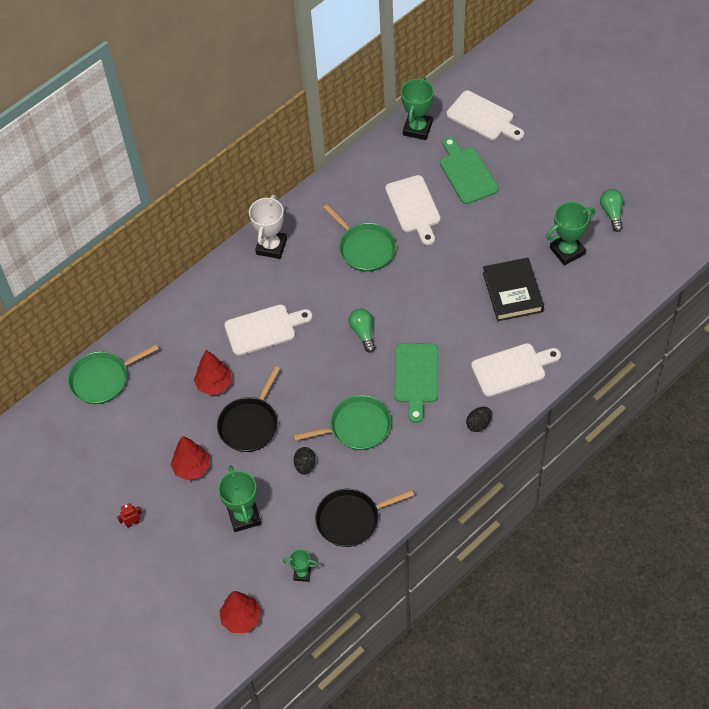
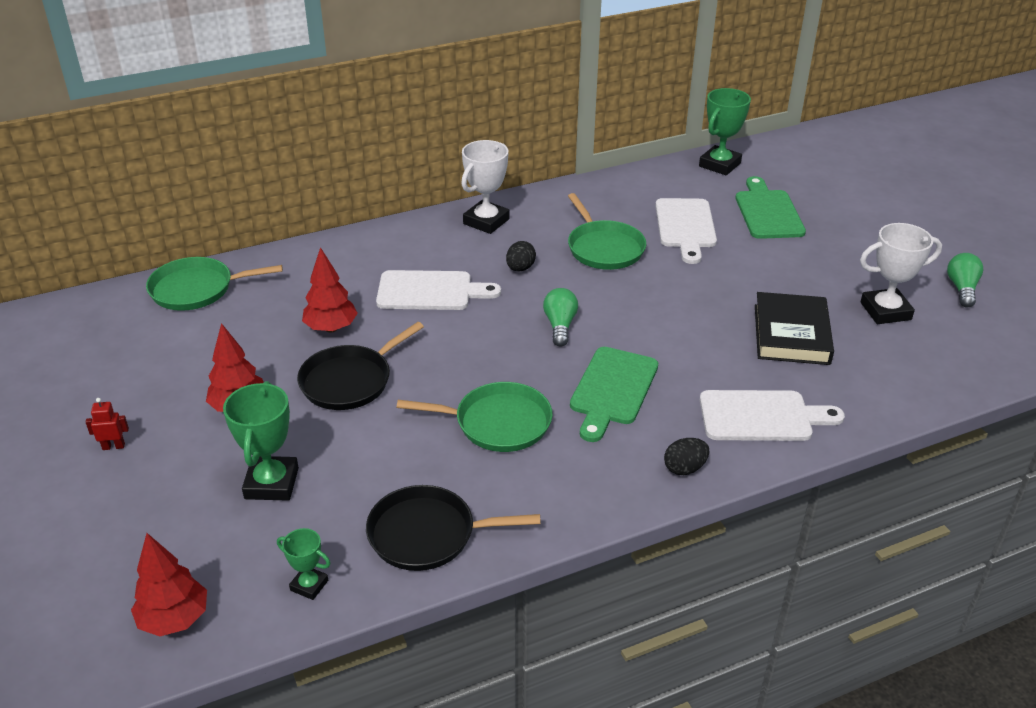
camera: 15 degrees right, 20 degrees down
(305, 465) = (397, 447): black egg -> black egg (520, 268)
(483, 117) = (807, 172): white cutting board -> none
(567, 251) = (885, 311): green trophy -> white trophy

